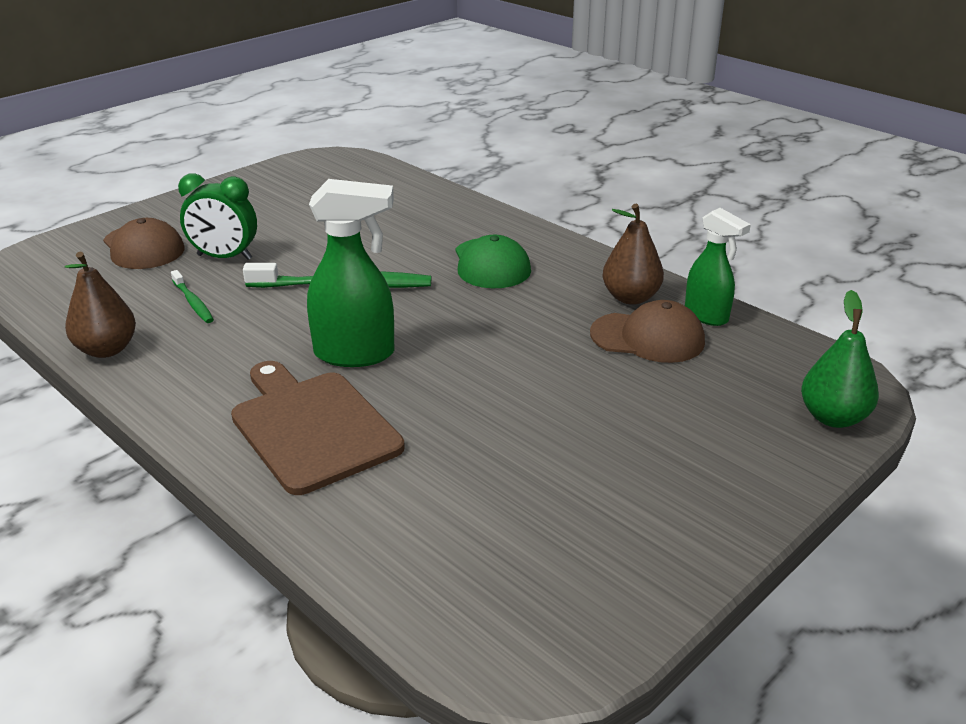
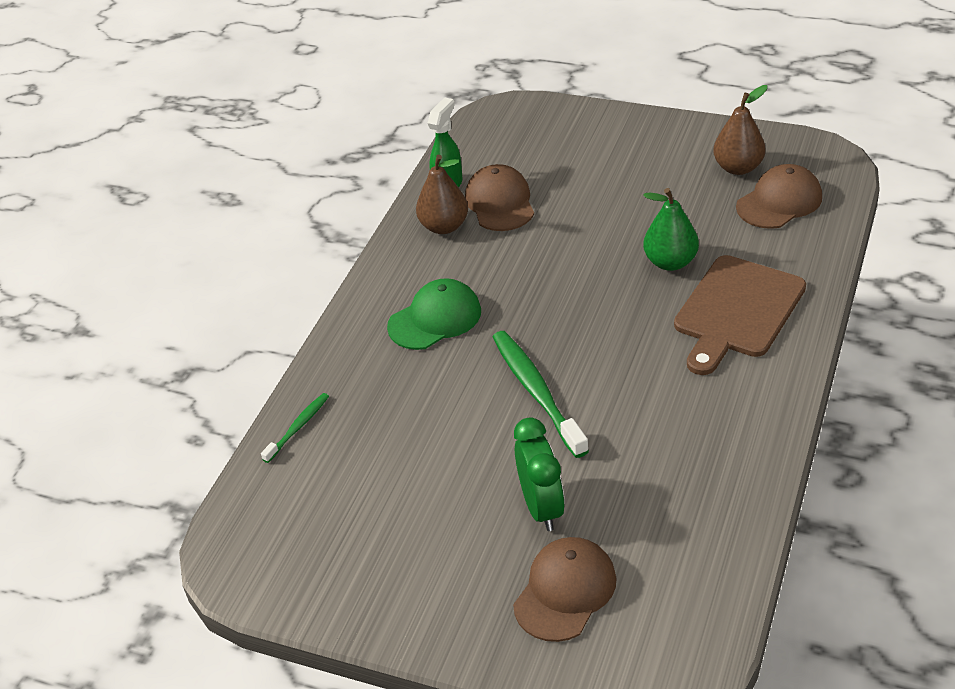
camera: 110 degrees left, 10 degrees up
(106, 350) = (750, 485): brown pear -> brown pear (738, 168)
(193, 302) = (637, 476): green toothbrush -> green toothbrush (298, 427)
(356, 354) = (634, 333): green spray bottle -> none
(470, 548) = (779, 202): none -> brown cap
(833, 417) = (542, 113): green pear -> green pear (670, 262)

